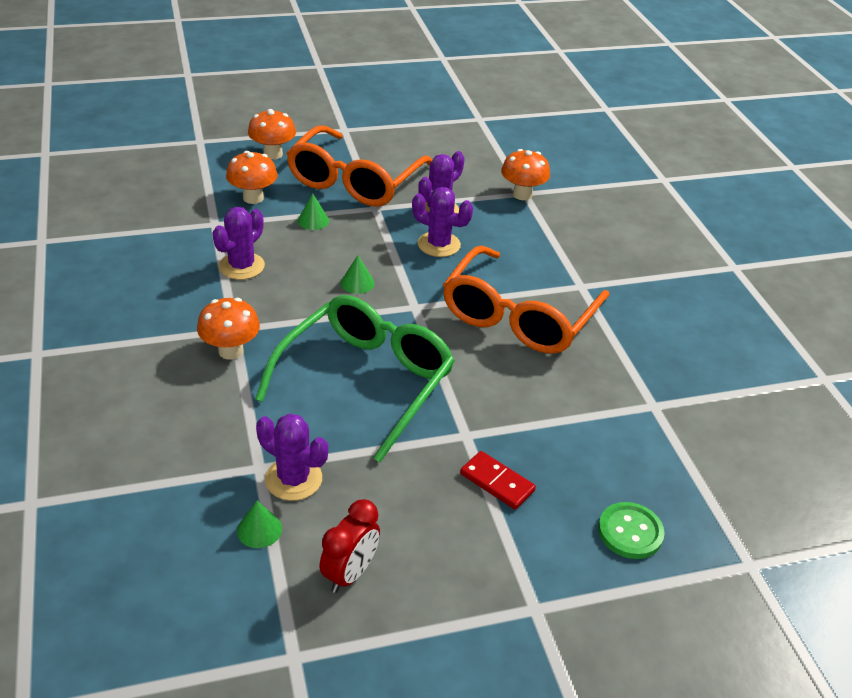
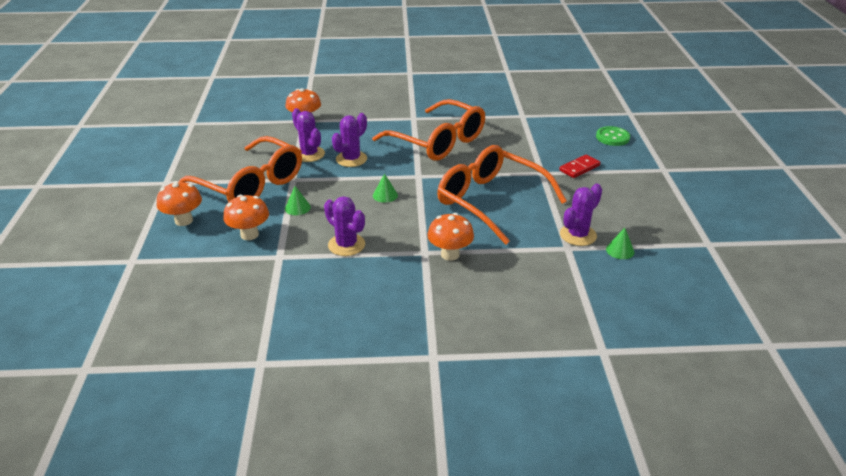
camera: 75 degrees left, 5 degrees down
(350, 573) = (649, 221): red clock -> none
(366, 381) = (490, 201): green glasses -> orange glasses

